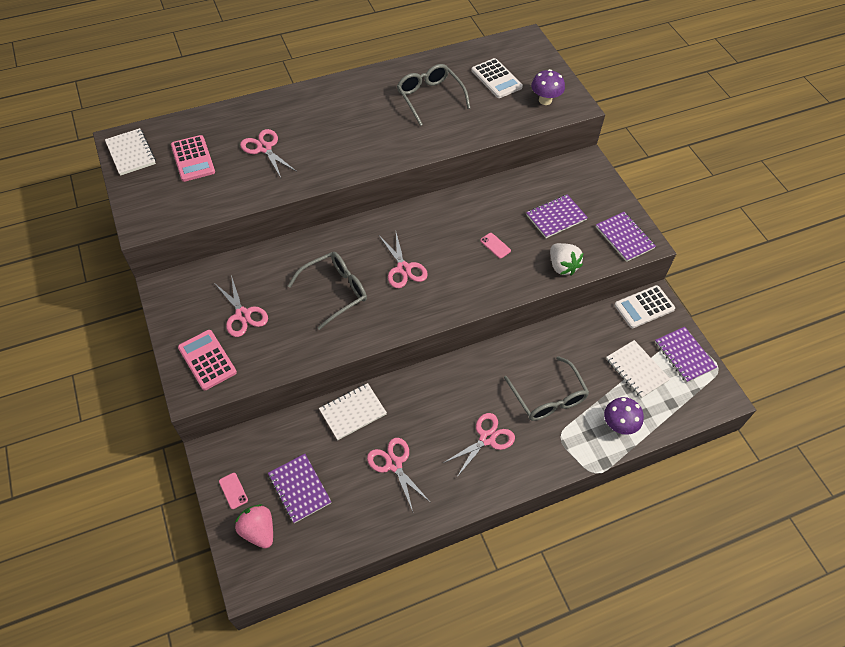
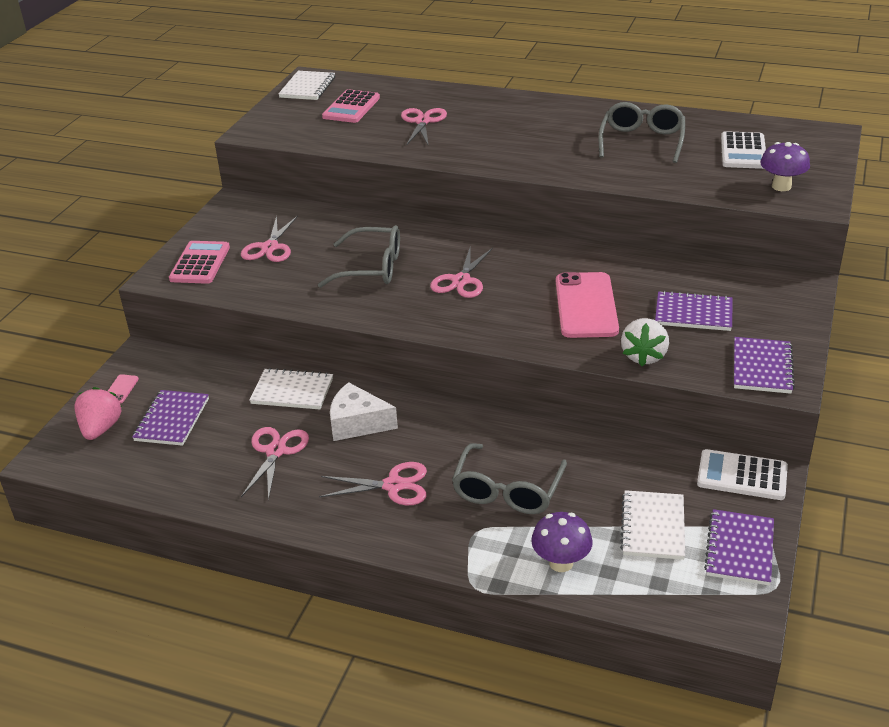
camera: 45 degrees right, 20 degrees down
(419, 409) = (357, 423): none -> white cheese
(495, 245) = (586, 305): pink phone -> pink phone, size x2.47

